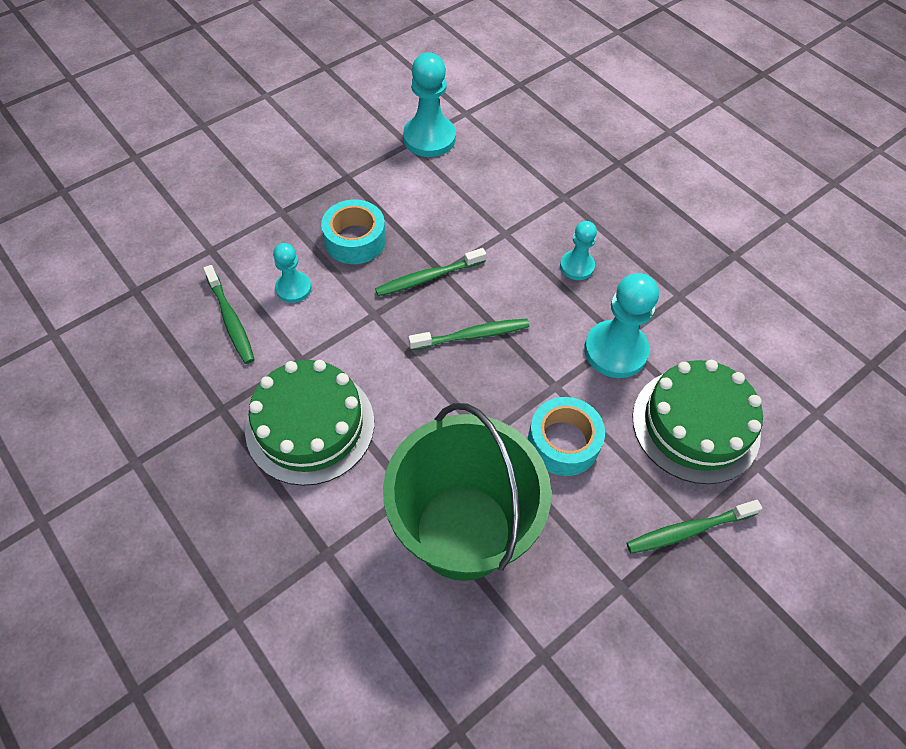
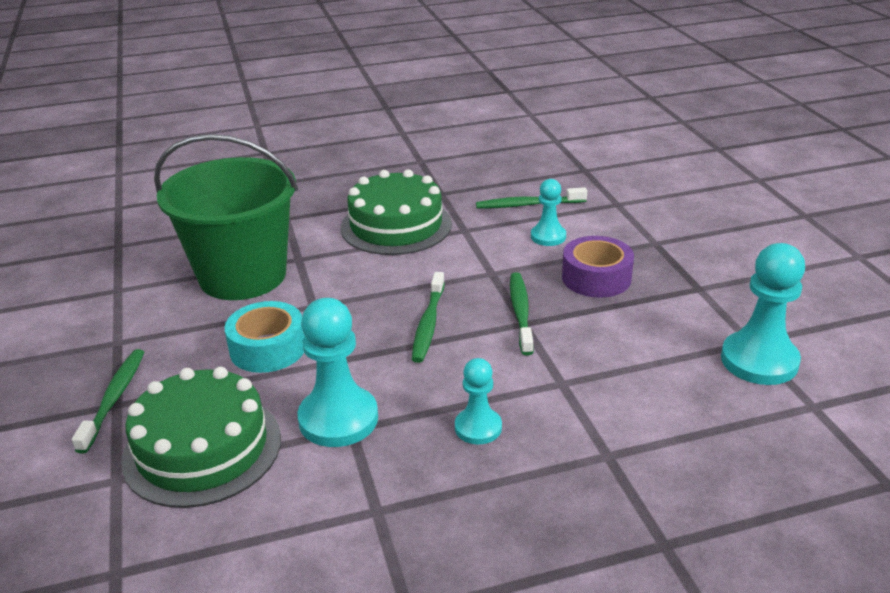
camera: 115 degrees right, 25 degrees down
(355, 240) = (596, 278): turquoise tape -> purple tape

